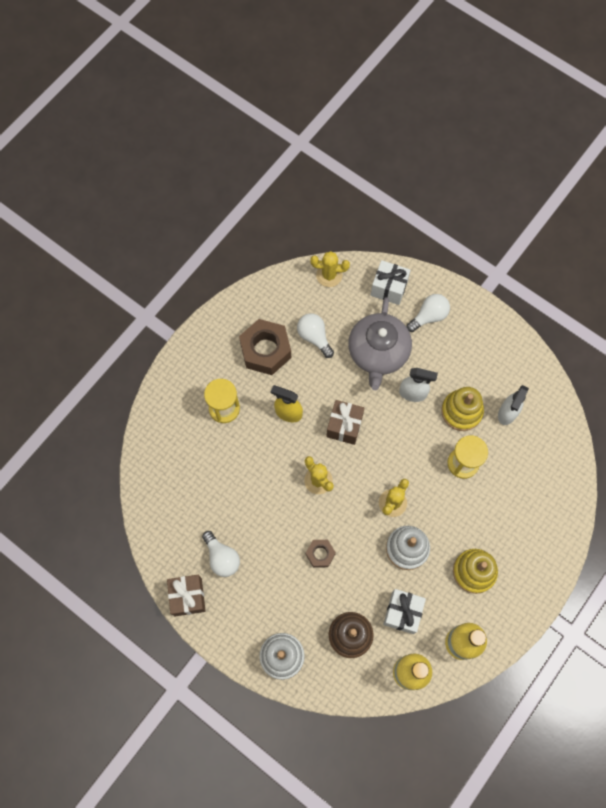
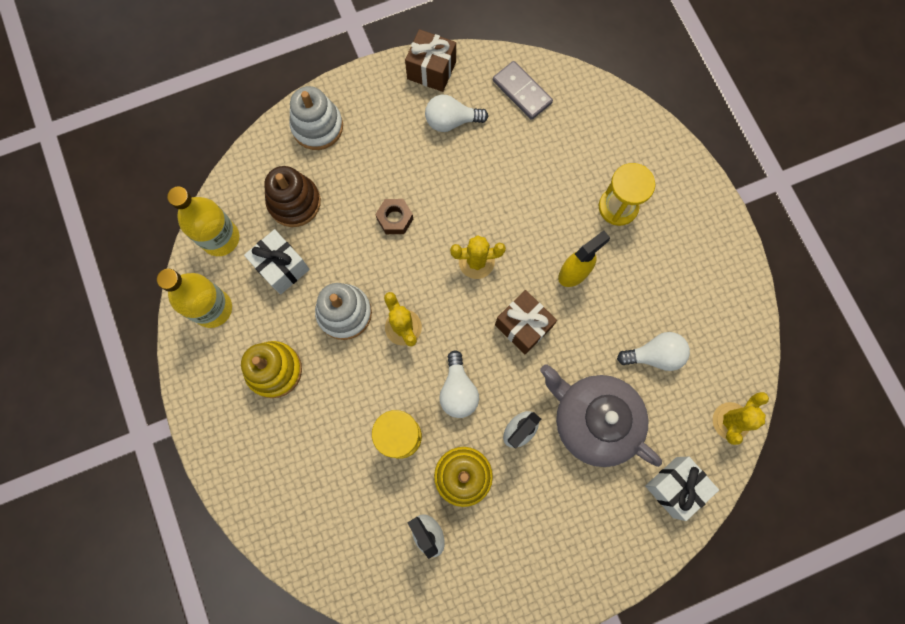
camera: 120 degrees right, 5 degrees up
(170, 519) = (522, 92): none -> grey domino
(265, 350) = (666, 289): brown nut -> none
(429, 316) = (609, 515): white light bulb -> white light bulb (458, 390)

